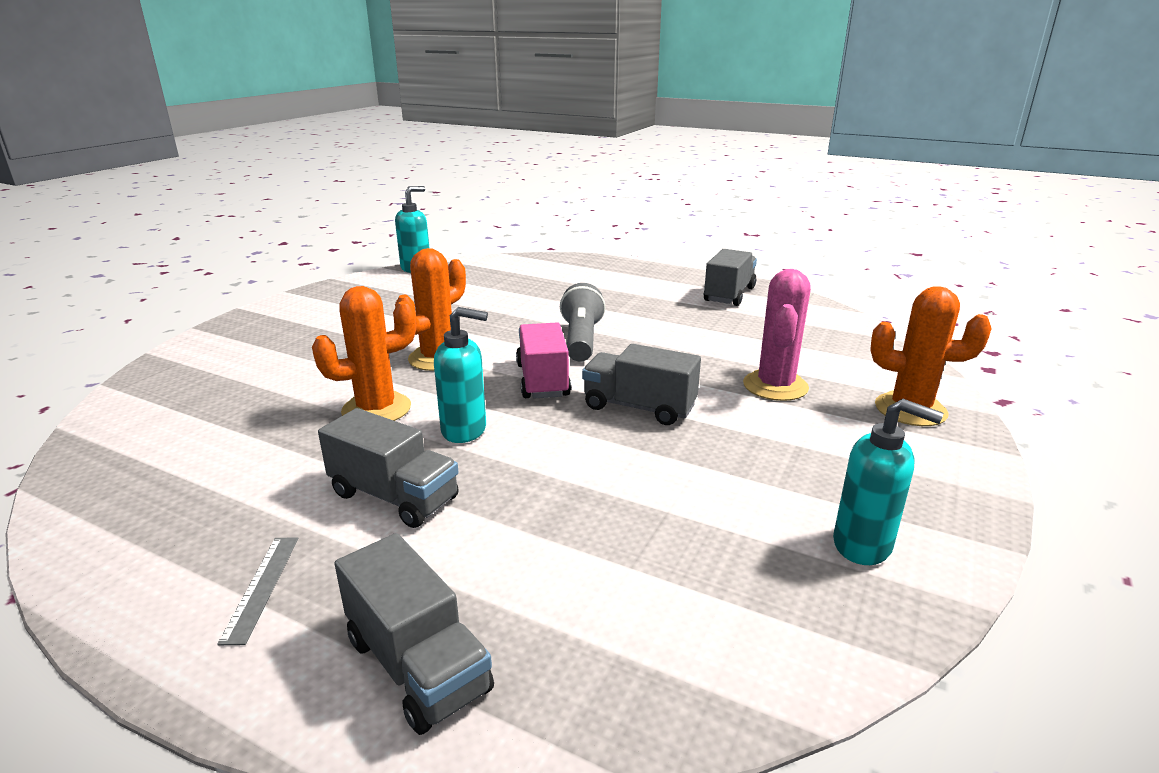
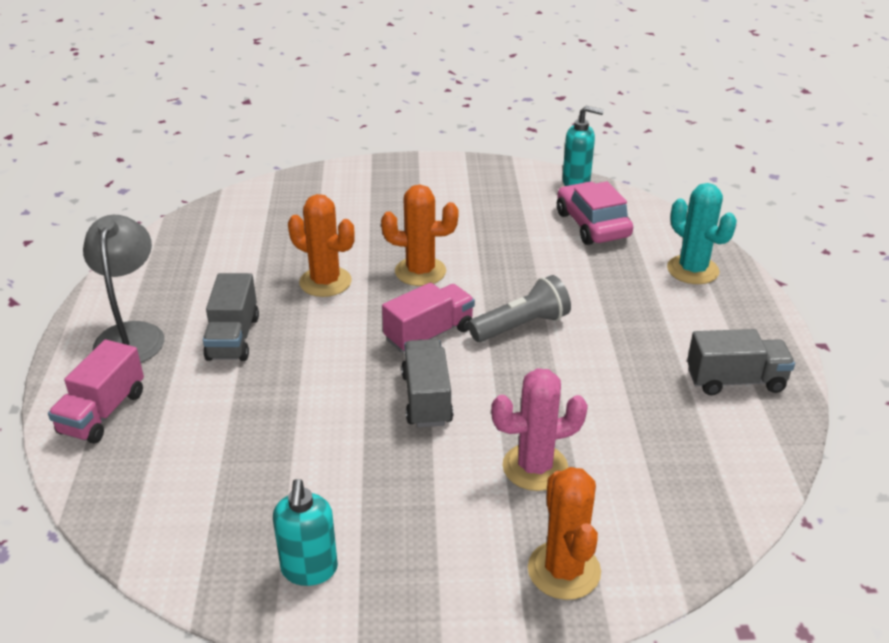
camera: 60 degrees right, 10 degrees up
(262, 587) = (132, 334): grey ruler -> grey lamp
(417, 665) = (102, 412): grey truck -> pink truck
(465, 430) = (327, 330): turquoise soap dispenser -> none
(483, 280) = (592, 225): none -> pink car
(589, 270) = (692, 270): none -> turquoise cactus

